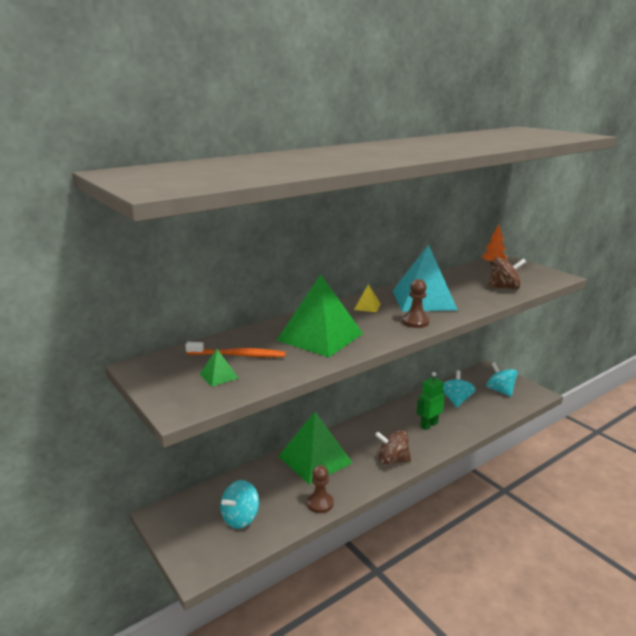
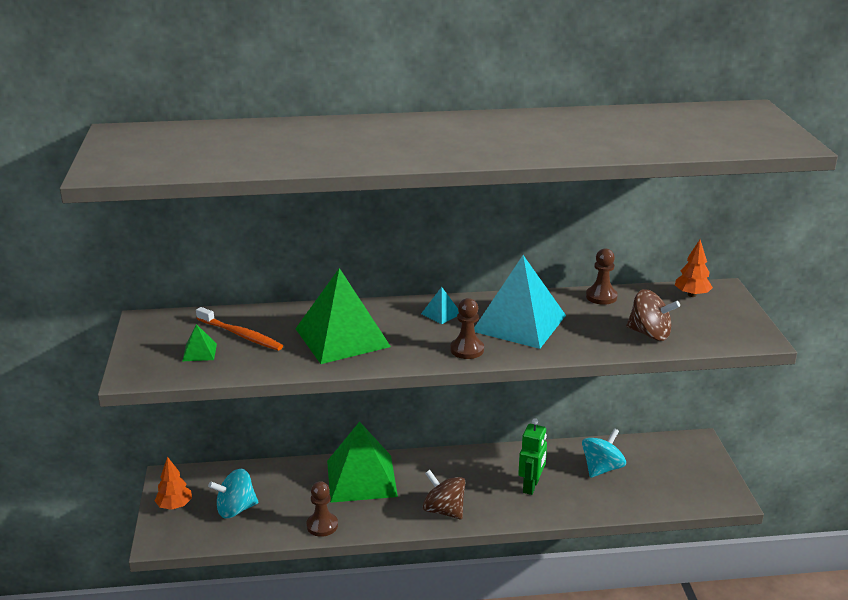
camera: 30 degrees right, 5 degrees up
(185, 536) = (174, 506): none -> orange tree
(367, 306) = (441, 313): yellow pyramid -> turquoise pyramid
(428, 425) = (531, 486): green robot -> green robot turned 120 degrees clockwise
(448, 276) = (601, 297): none -> brown pawn
(500, 390) = (678, 476): turquoise spinning top -> none

